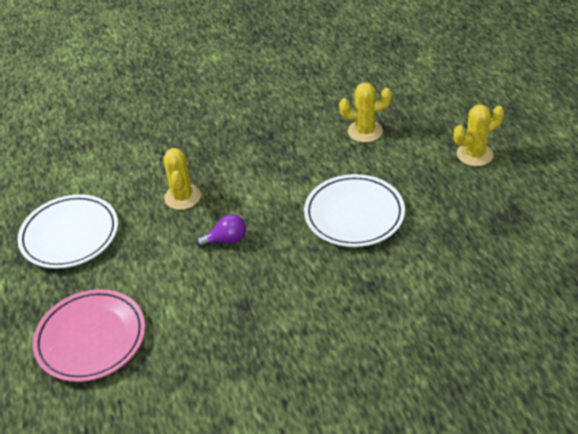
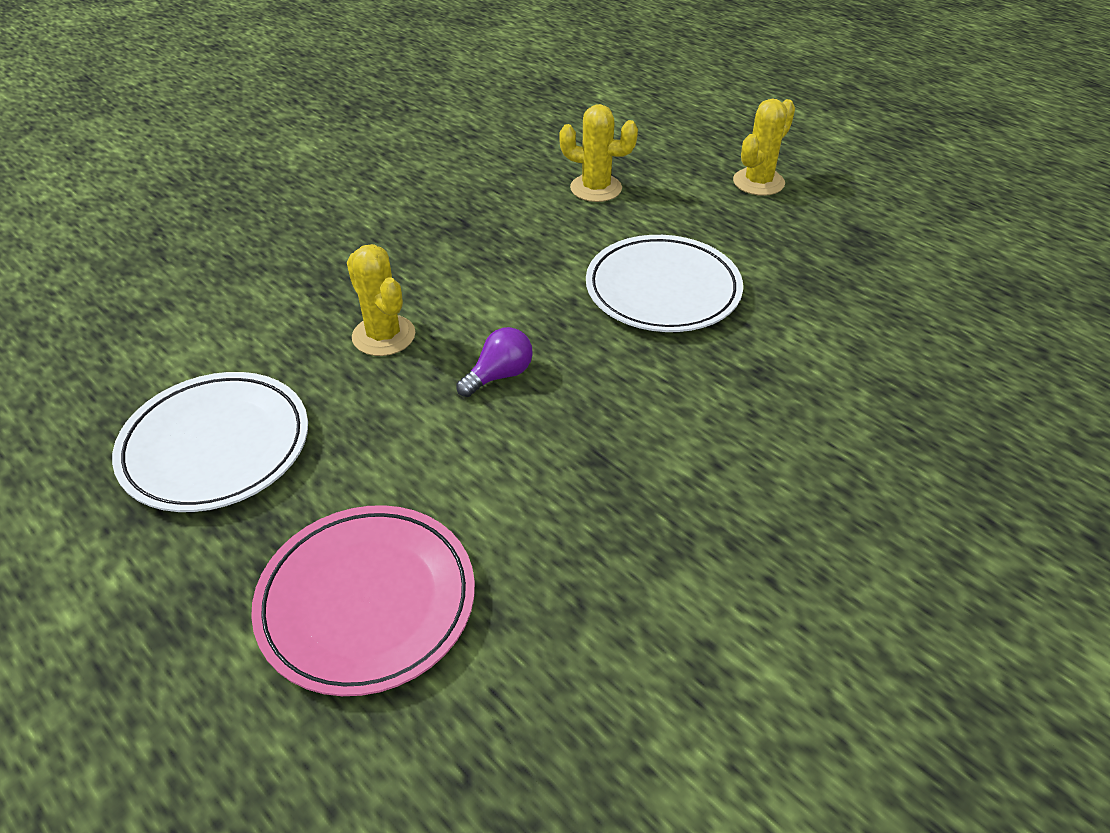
camera: 30 degrees left, 0 degrees up
(365, 131) = (596, 188): yellow cactus -> yellow cactus turned 45 degrees clockwise

